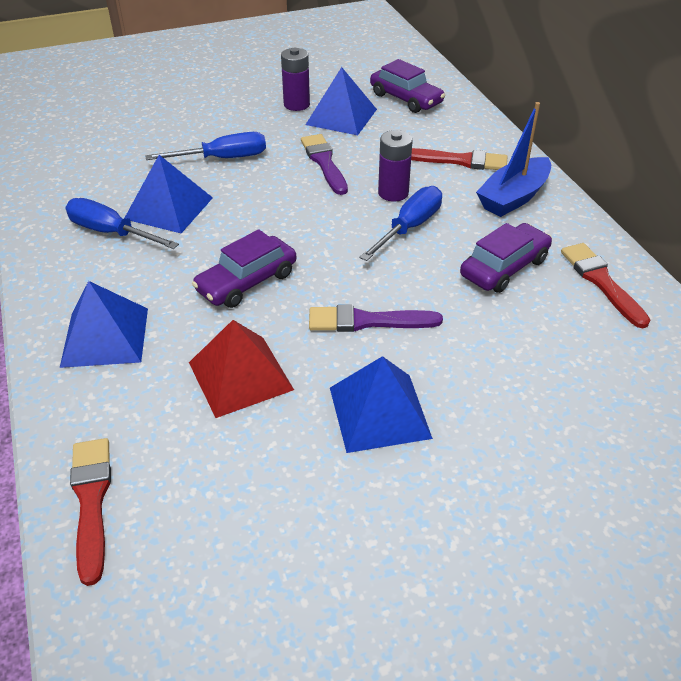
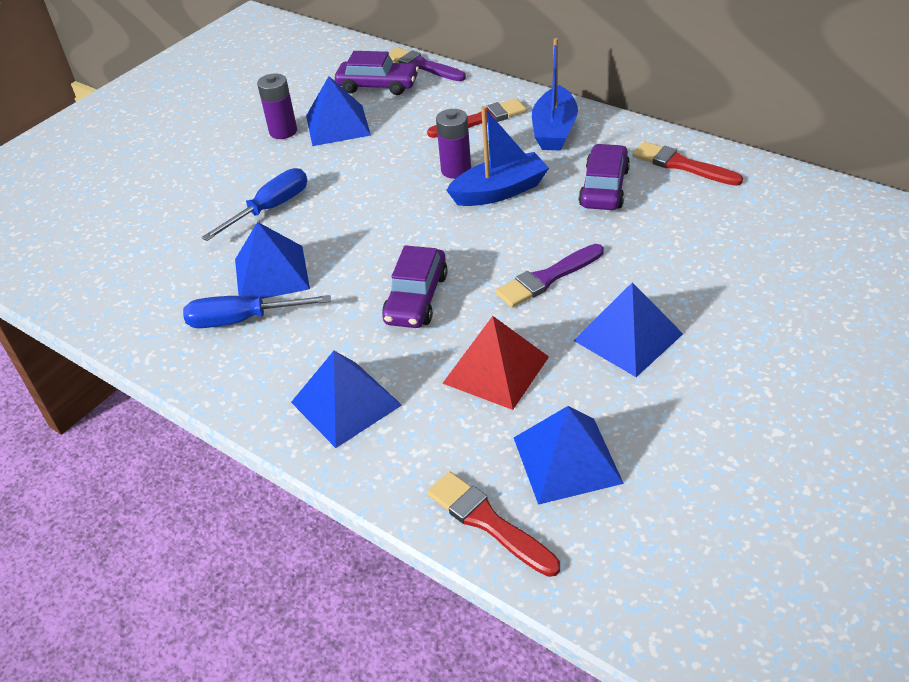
camera: 30 degrees left, 0 degrees up
(208, 489) = (567, 460): none -> blue pyramid
(324, 162) = (368, 171): purple brush -> purple brush (422, 65)
(409, 227) = (500, 191): blue screwdriver -> blue boat

